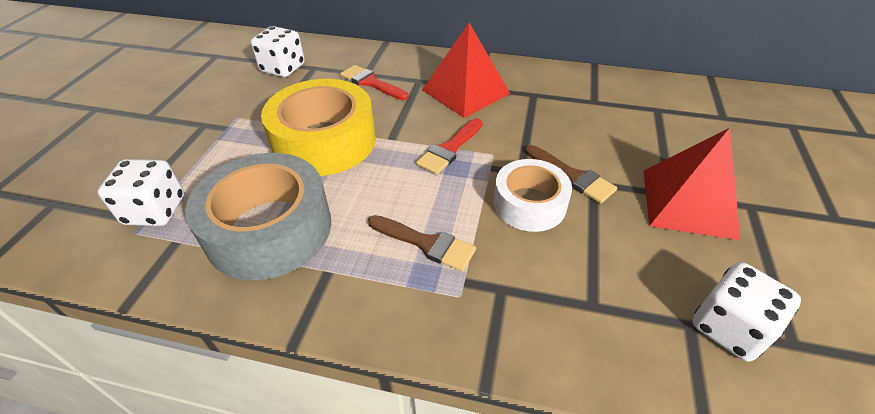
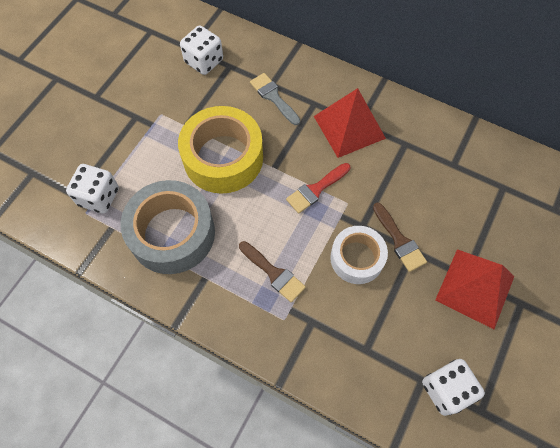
camera: 15 degrees right, 20 degrees up
(371, 83) = (273, 97): red brush -> grey brush

